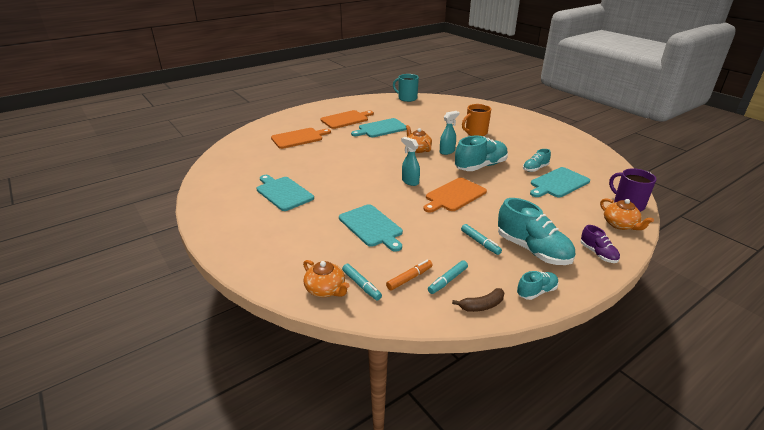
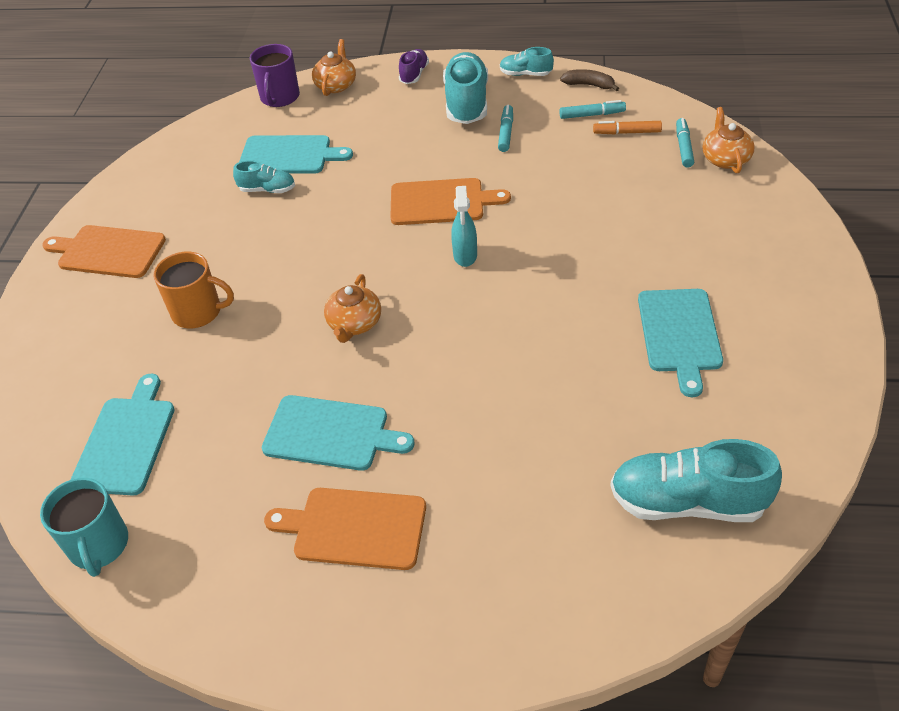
camera: 135 degrees left, 15 degrees up
(299, 138) = (530, 505): orange cutting board -> orange cutting board (108, 251)
(371, 227) = (603, 208): turquoise cutting board -> turquoise cutting board (126, 441)
(447, 151) = (320, 290): turquoise spray bottle -> none
(480, 166) = (327, 232): turquoise shoe -> turquoise shoe (687, 502)

